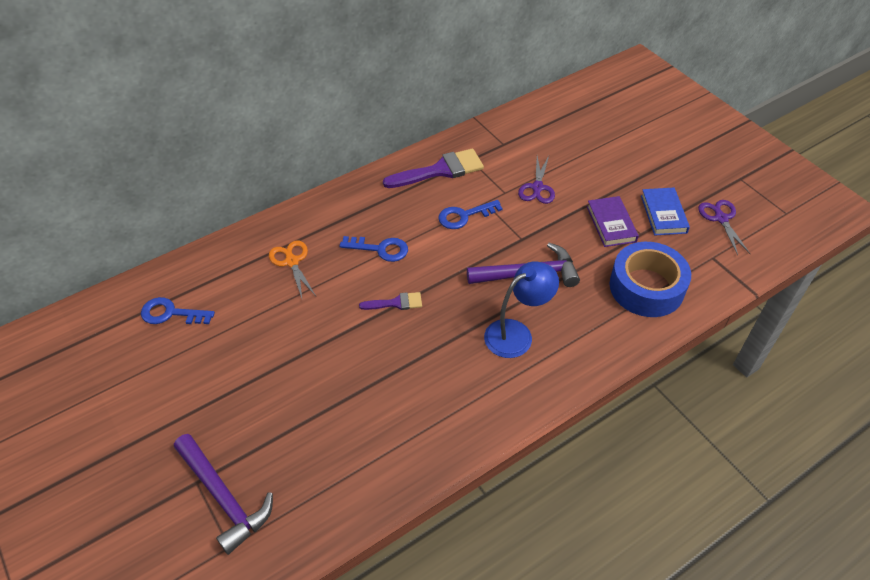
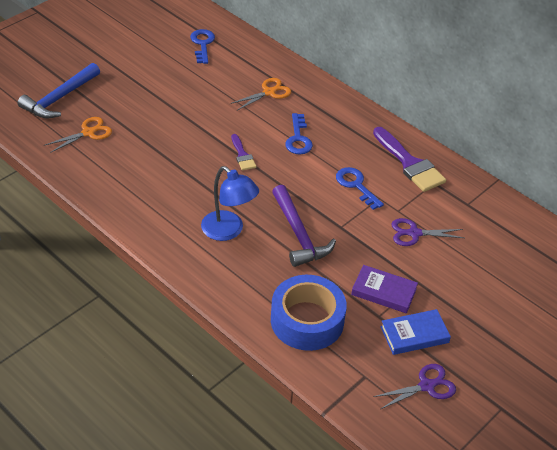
camera: 75 degrees right, 5 degrees down
(223, 497) = (59, 98): purple hammer -> blue hammer
(310, 464) = (88, 133): none -> orange scissors
(611, 224) = (384, 291): purple book -> purple book turned 45 degrees clockwise

